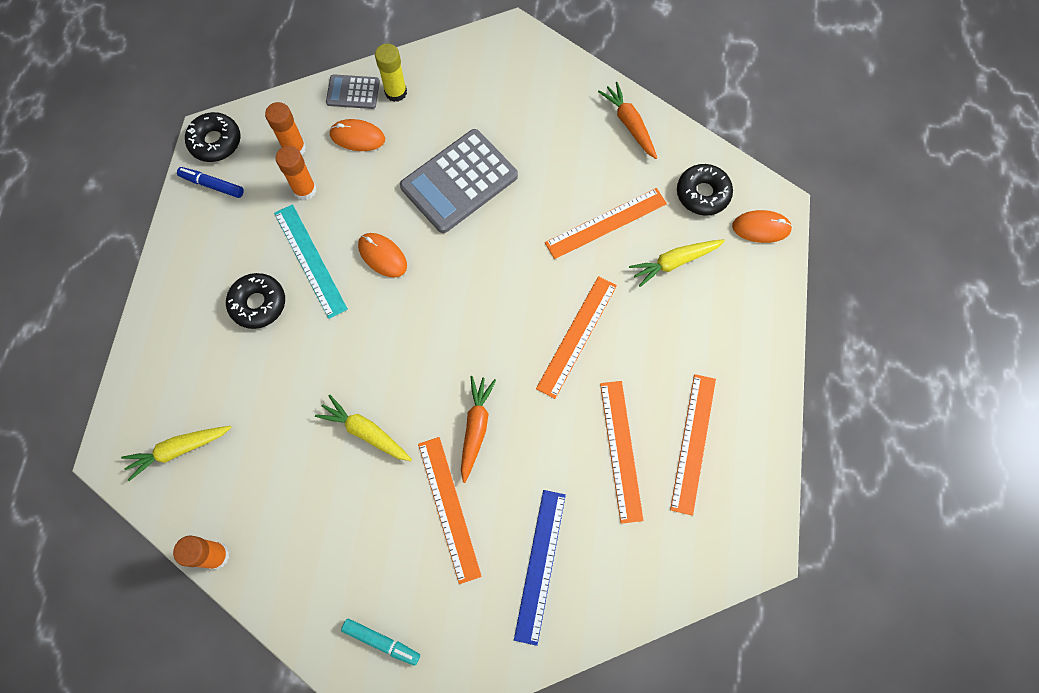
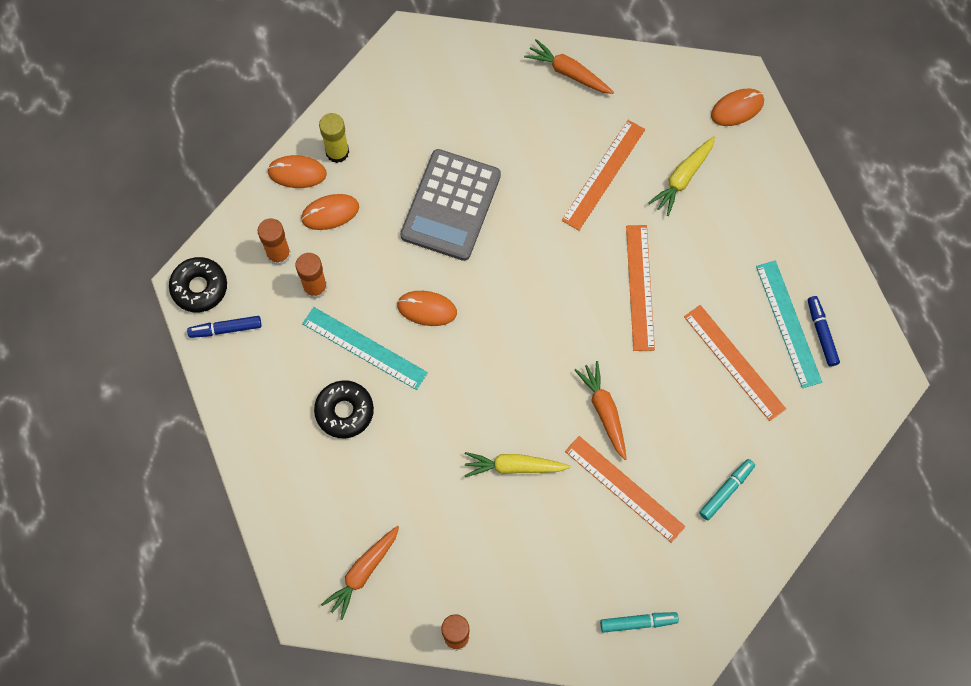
camera: 30 degrees left, 0 degrees up
(179, 450) = (363, 572): yellow carrot -> orange carrot
(353, 92) = (297, 173): grey calculator -> orange mouse
(540, 565) = (726, 491): blue ruler -> turquoise marker
(693, 443) = (788, 323): orange ruler -> turquoise ruler
(702, 194) = (670, 104): black donut -> none
(719, 469) = (821, 333): none -> blue marker

